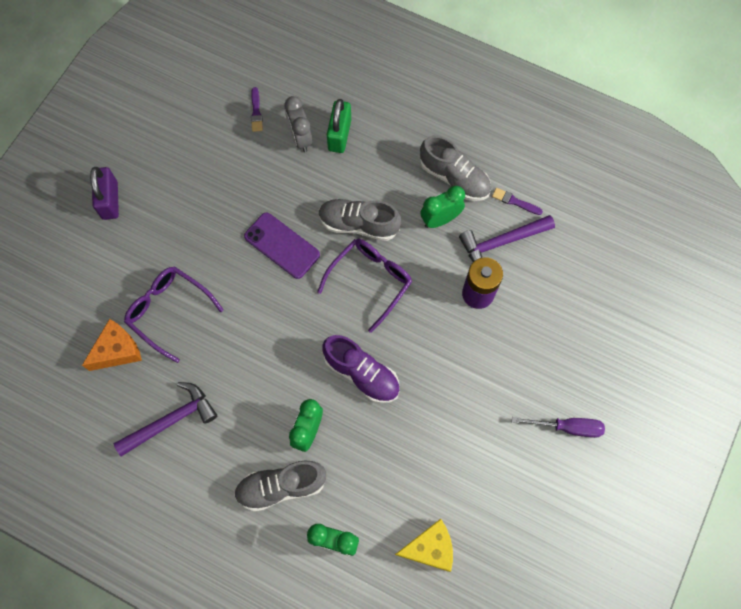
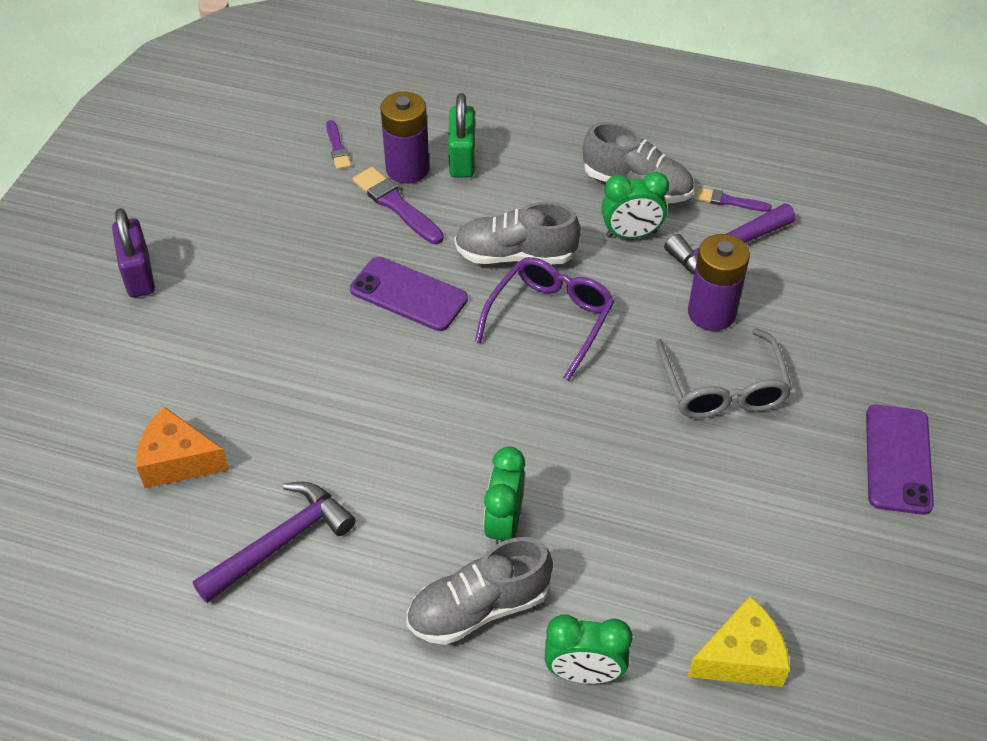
camera: 10 degrees left, 20 degrees down
(117, 350) = (178, 461): orange cheese -> orange cheese turned 120 degrees counterclockwise
(169, 311) = (251, 398): purple glasses -> none
(287, 169) = (396, 205): none -> purple brush
(300, 138) = (407, 169): grey clock -> purple battery
(361, 374) = (568, 436): purple shoe -> none
(440, 219) = (631, 234): green clock -> green clock turned 150 degrees counterclockwise
(469, 354) = (723, 388): none -> grey glasses
(567, 427) = (898, 459): purple screwdriver -> purple phone

